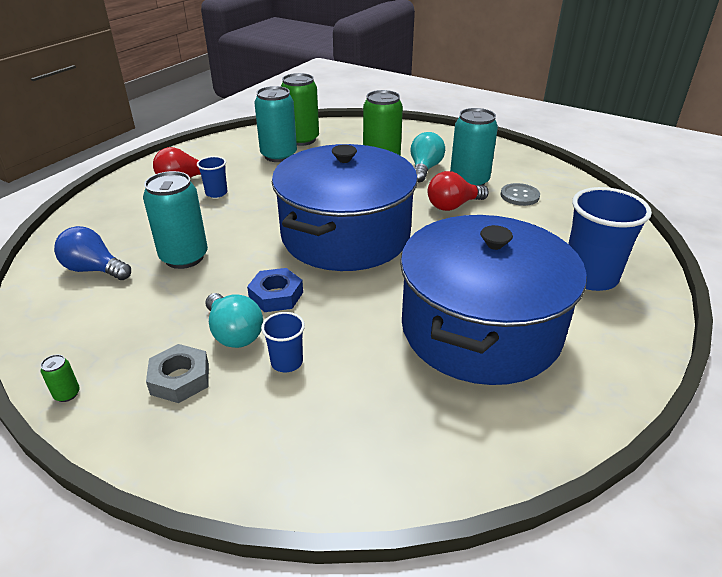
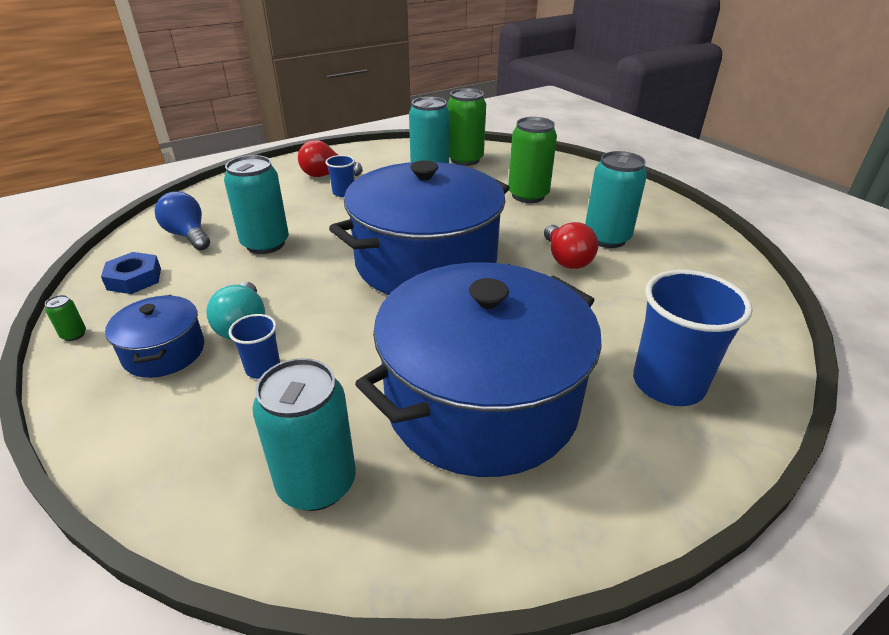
camera: 25 degrees right, 0 degrees up
(180, 379) = (164, 352): grey nut -> blue pot
(276, 295) = (310, 301): blue nut -> blue nut (134, 279)
(413, 430) = (317, 483): none -> turquoise can
(425, 169) = (568, 214): turquoise light bulb -> none
(453, 206) = (566, 259): red light bulb -> red light bulb turned 105 degrees counterclockwise
(519, 196) = (655, 267): grey button -> none

